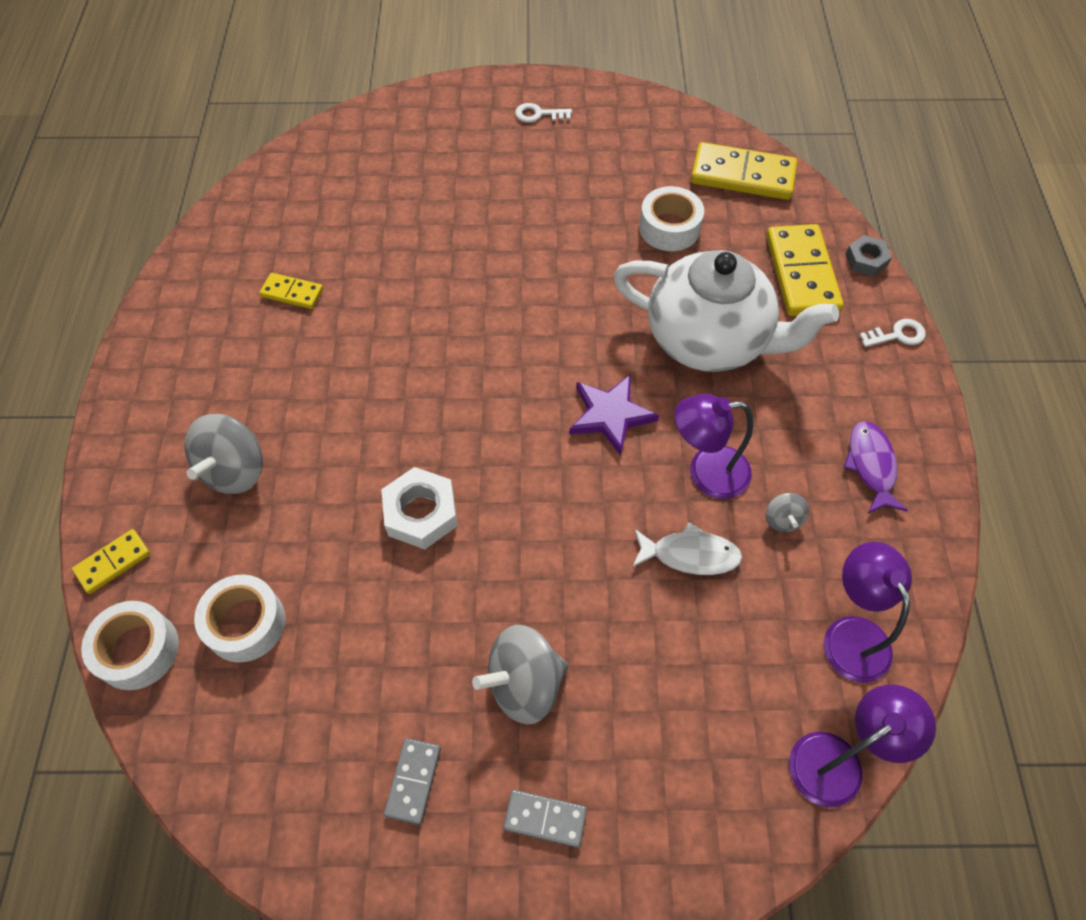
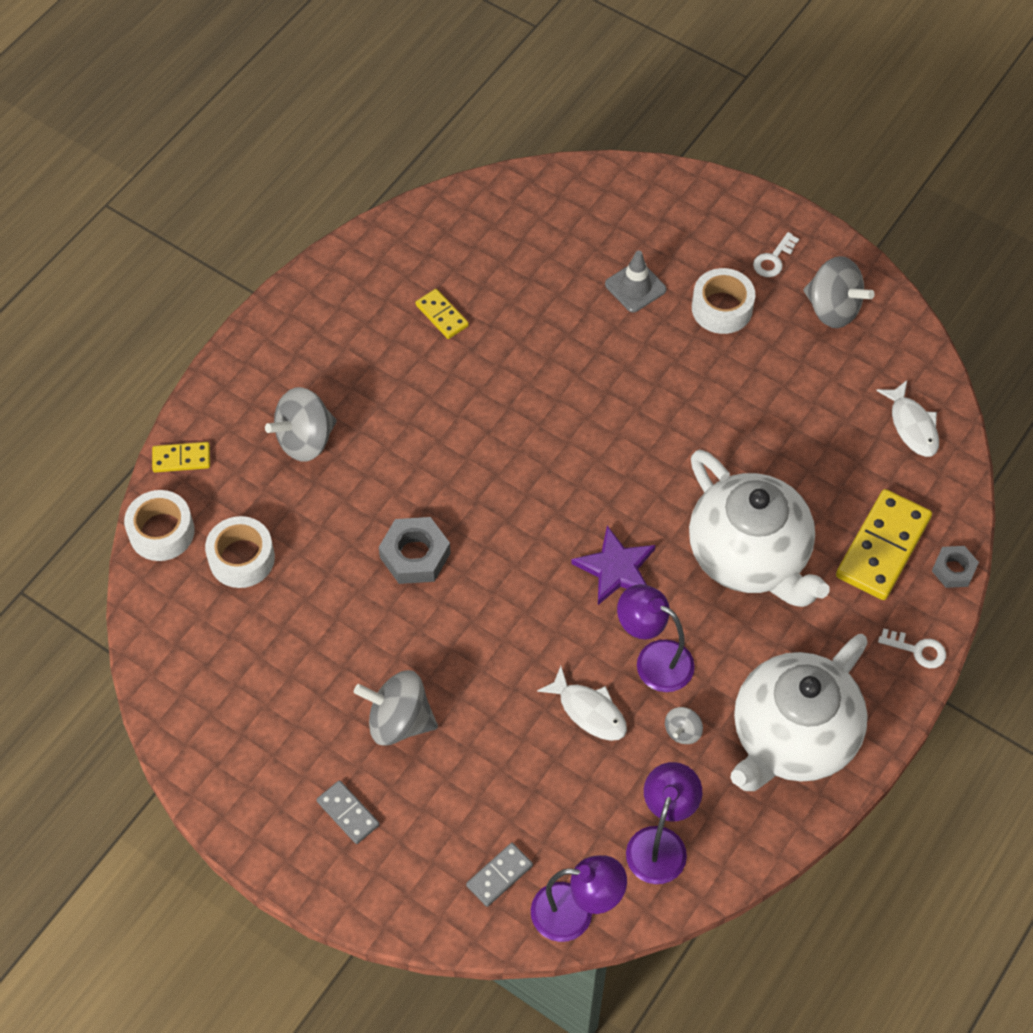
camera: 35 degrees right, 0 degrees up
(413, 781) = (281, 733): grey domino -> grey domino (499, 875)
(421, 513) = (415, 555): white nut -> grey nut
(445, 187) = (635, 287): none -> grey traffic cone
(538, 114) = (773, 259): white key -> white key turned 90 degrees counterclockwise
(612, 126) = (833, 309): none -> grey spinning top
(669, 228) = (801, 437): white tape -> white tape (722, 308)
(742, 175) = (912, 426): yellow domino -> white fish
(871, 465) = (792, 737): purple fish -> white teapot

